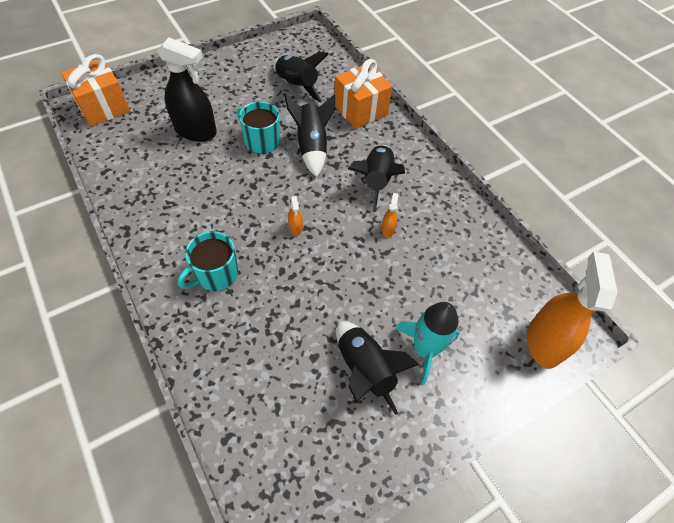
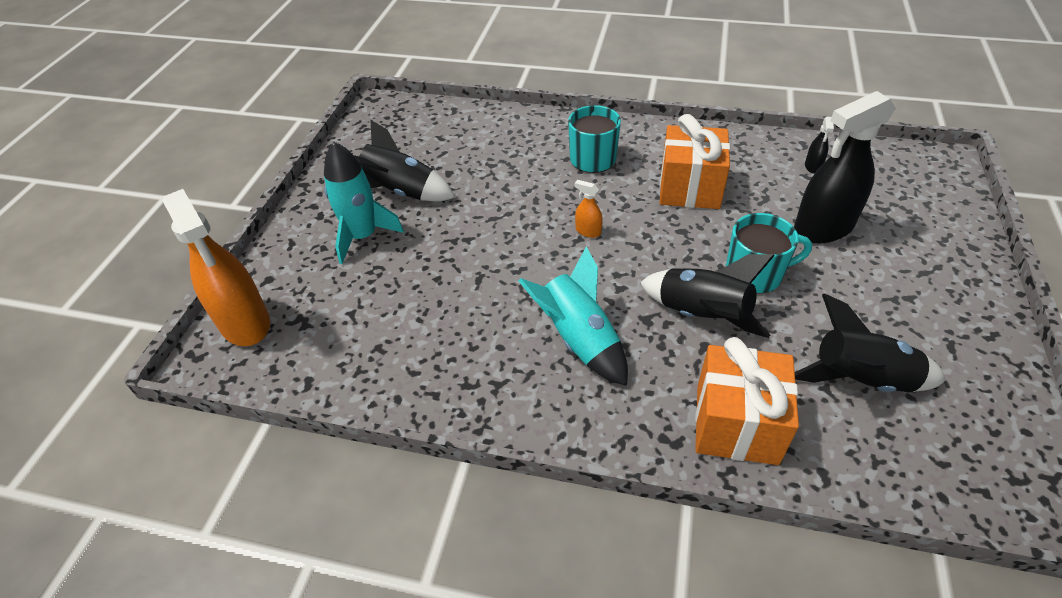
camera: 140 degrees right, 10 degrees down
(103, 107) = (930, 176): orange gift -> orange gift (689, 188)
(131, 157) = (813, 166): none -> black spray bottle
(376, 181) = (579, 340): black rocket -> turquoise rocket
(388, 229) = (502, 300): orange spray bottle -> none

